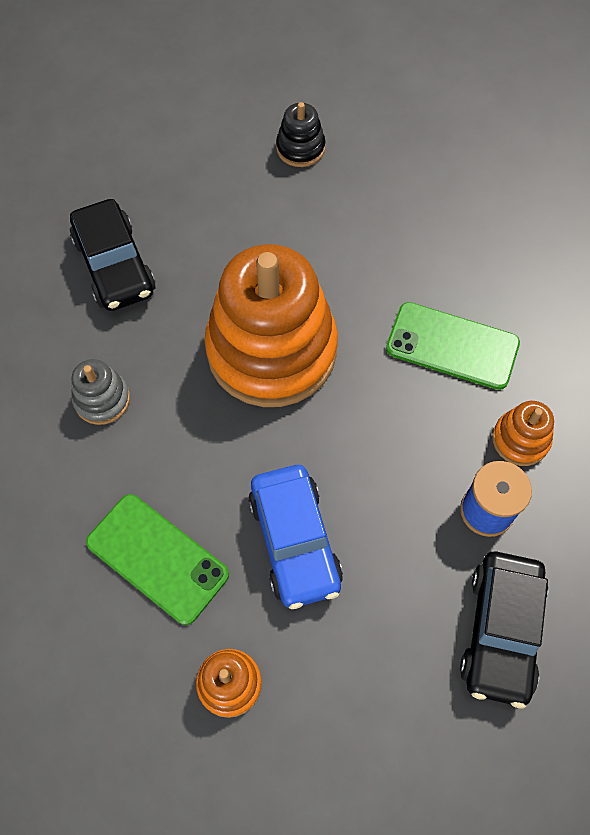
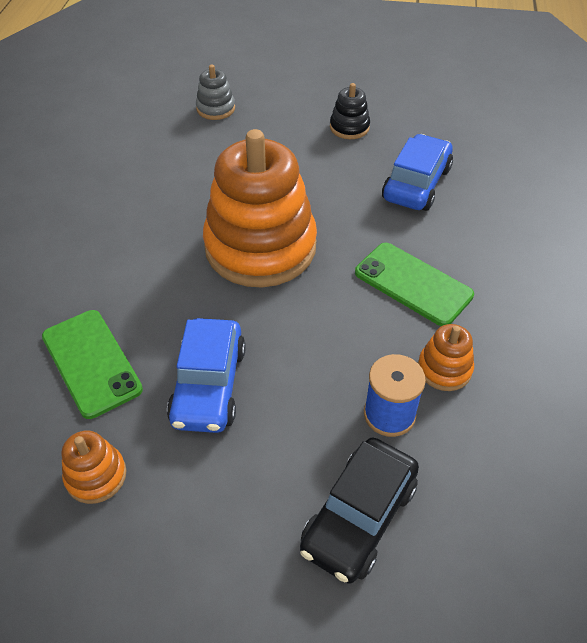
camera: 20 degrees right, 15 degrees down
(102, 399) = (112, 244): grey stacking toy -> grey stacking toy (215, 108)
(115, 266) = (170, 165): black car -> none
(406, 209) = (416, 184): none -> blue car

